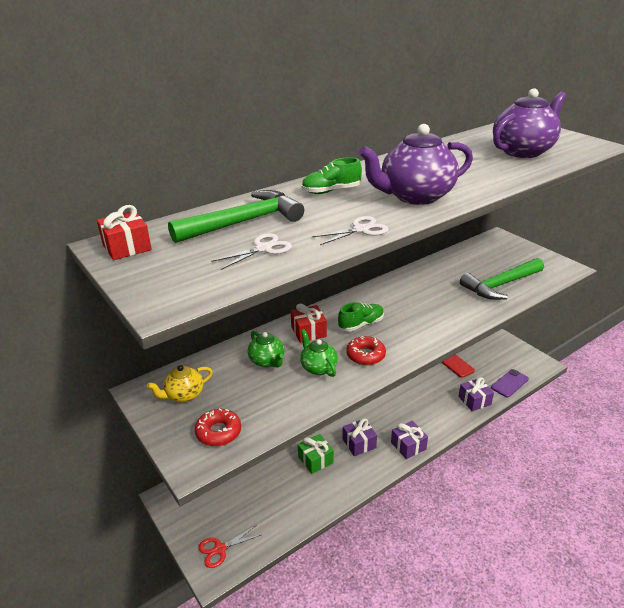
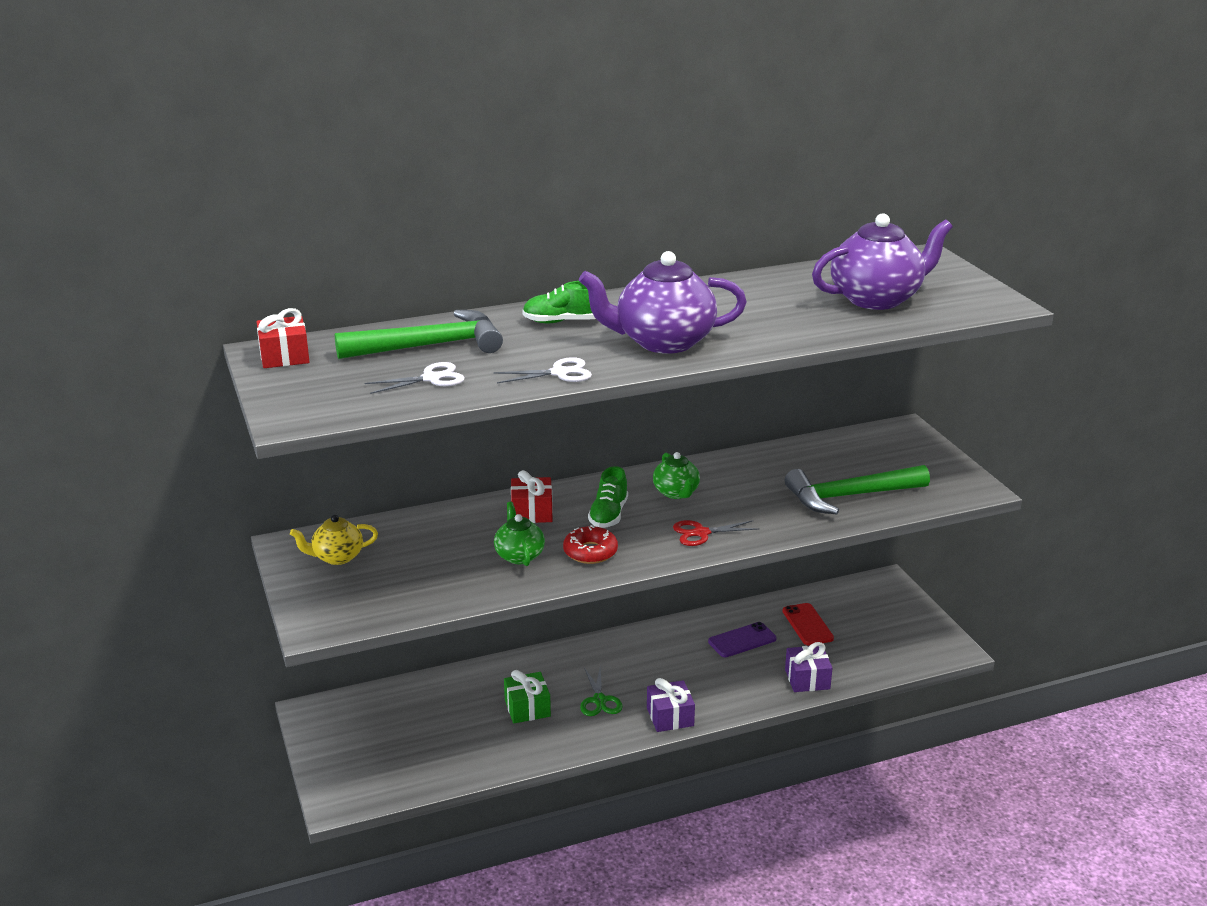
camera: 15 degrees right, 5 degrees down
(218, 432) = (359, 602): red donut -> none
(220, 549) = (354, 781): red scissors -> red scissors (701, 533)
(267, 361) = (458, 538): green teapot -> green teapot (676, 493)
(359, 443) = (599, 700): purple gift -> green scissors
(361, 324) = (608, 515): green shoe -> green shoe turned 120 degrees clockwise
(509, 383) = (879, 666): purple phone -> purple phone (742, 640)

